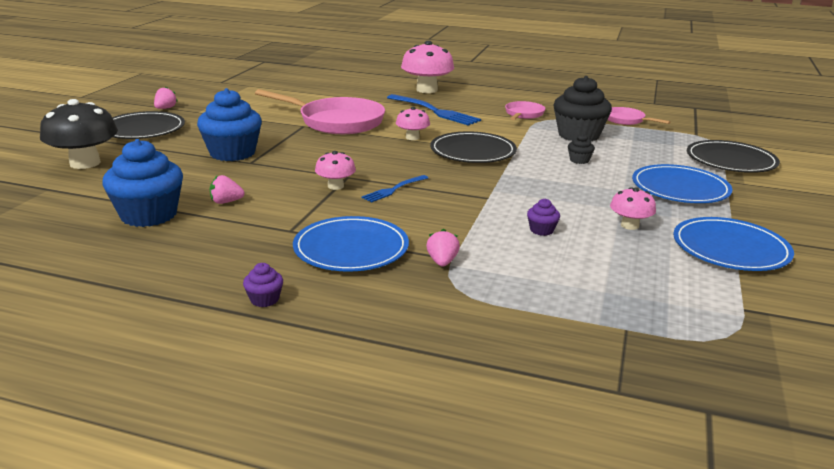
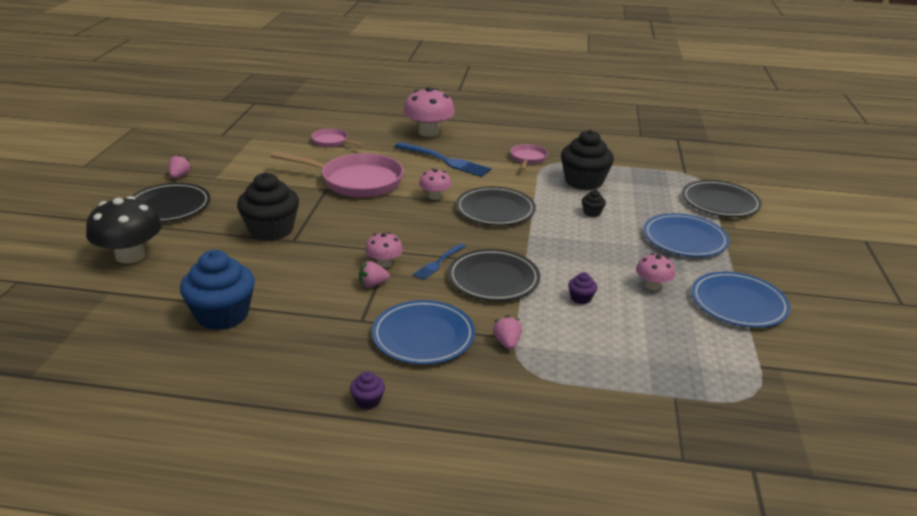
camera: 10 degrees left, 5 degrees up
(226, 202) = (289, 292): pink strawberry -> pink strawberry (373, 284)
(232, 153) = (271, 230): blue cupcake -> black cupcake
(448, 206) = (493, 278): none -> black plate
(626, 120) = (621, 159): pink pan -> pink pan (332, 142)

